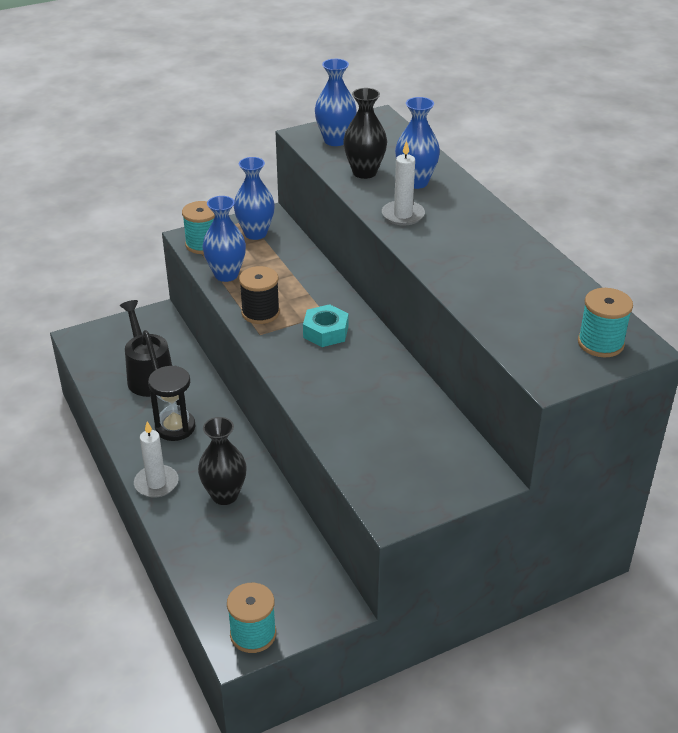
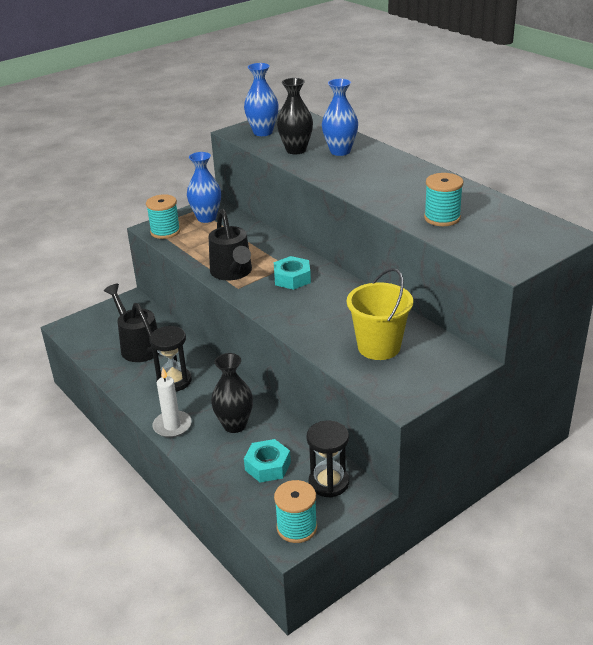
camera: 10 degrees left, 5 degrees down
(226, 274) = (193, 250): blue vase -> none
(245, 553) = (267, 466): none -> turquoise nut
(260, 312) = (232, 273): black spool -> black watering can
(306, 586) = (329, 482): none -> black hourglass
(392, 441) = (379, 347): none -> yellow bucket
(403, 215) = (340, 174): white candle -> none
(600, 343) = (537, 236): turquoise spool -> turquoise spool (442, 218)

